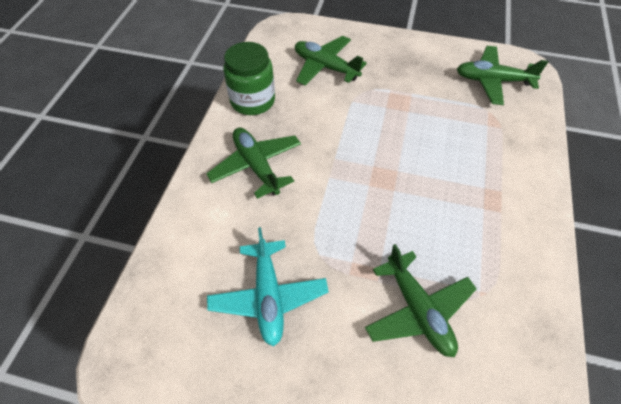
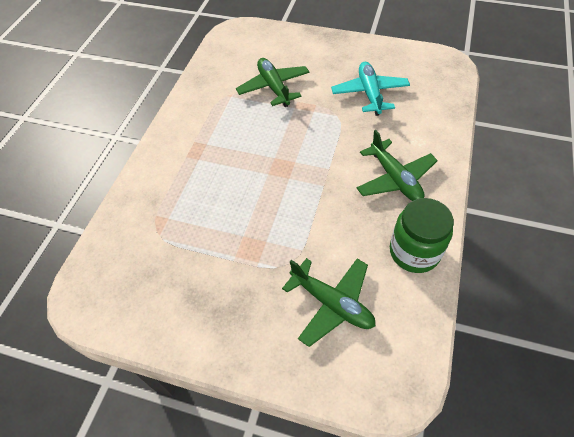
camera: 175 degrees left, 0 degrees up
(492, 81) = (134, 276): green plane -> none

